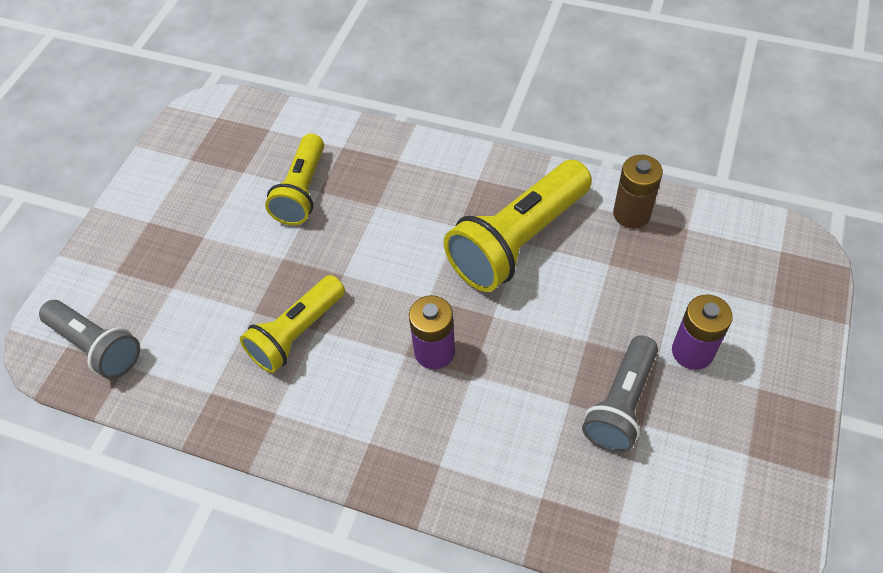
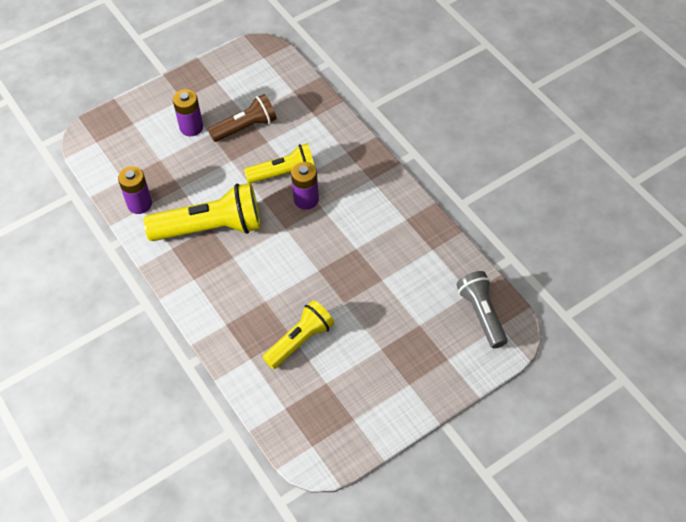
camera: 145 degrees left, 0 degrees up
(297, 333) = (367, 252): yellow flashlight -> yellow flashlight (284, 173)
(621, 404) = (245, 127): grey flashlight -> brown flashlight
(631, 214) = (139, 204): brown battery -> purple battery

